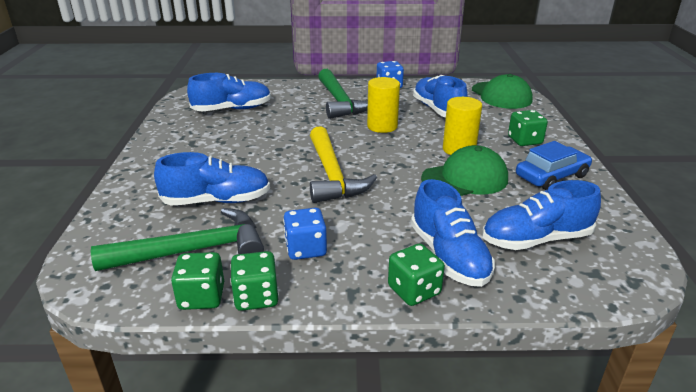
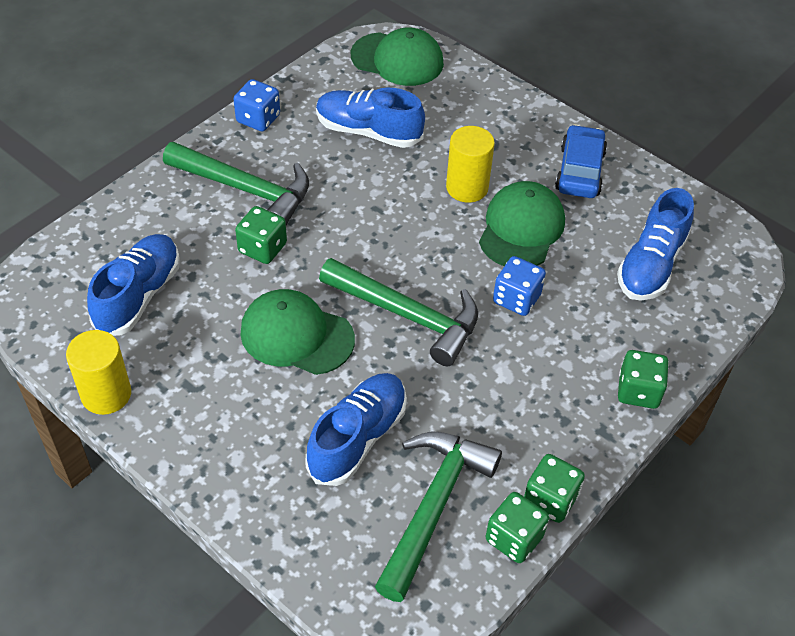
camera: 50 degrees left, 20 degrees up
(266, 152) = (296, 335): none -> green cap
(305, 249) = (514, 422): blue dice -> blue dice (516, 299)
(332, 175) = (408, 315): yellow hammer -> green hammer
(382, 126) = (351, 202): yellow cylinder -> yellow cylinder (106, 394)
(449, 256) = (618, 335): blue shoe -> none
(524, 140) = (504, 130): green dice -> green dice (262, 248)

